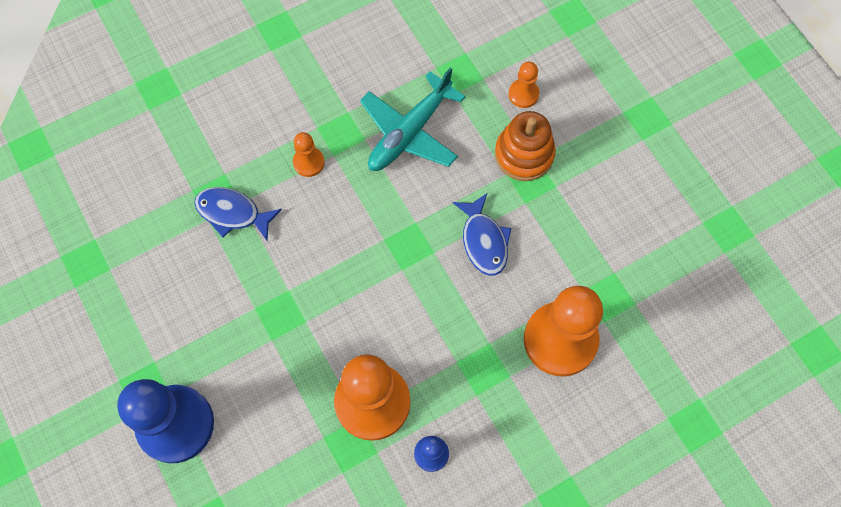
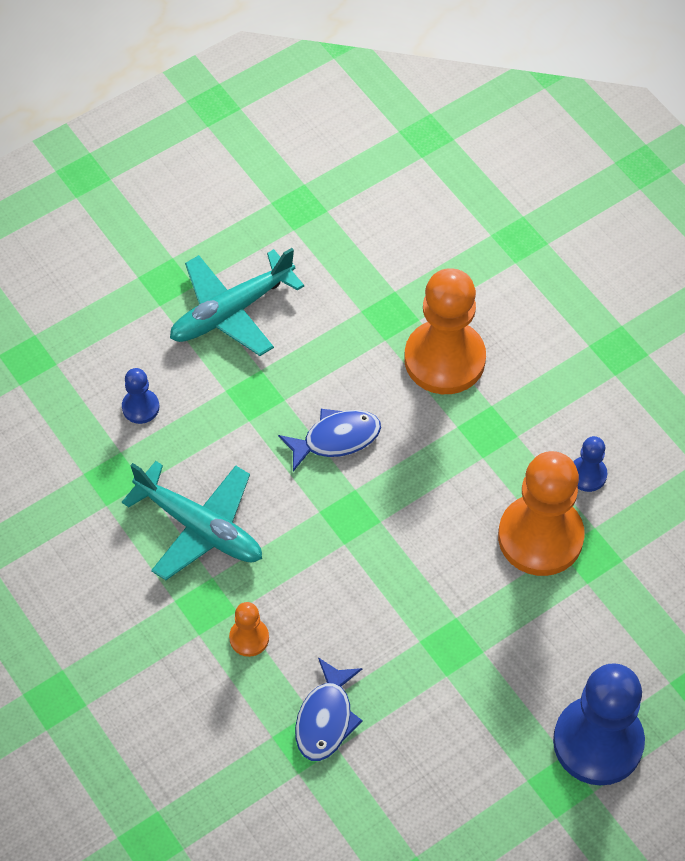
camera: 95 degrees left, 10 degrees down
(523, 94) = (140, 407): orange pawn -> blue pawn
(524, 154) = (222, 403): orange stacking toy -> none
(615, 167) = (232, 311): none -> turquoise plane

